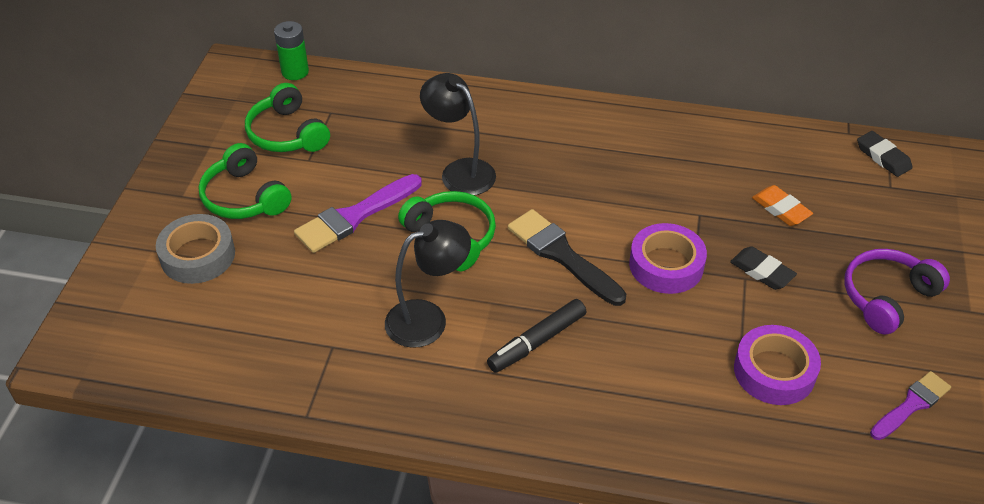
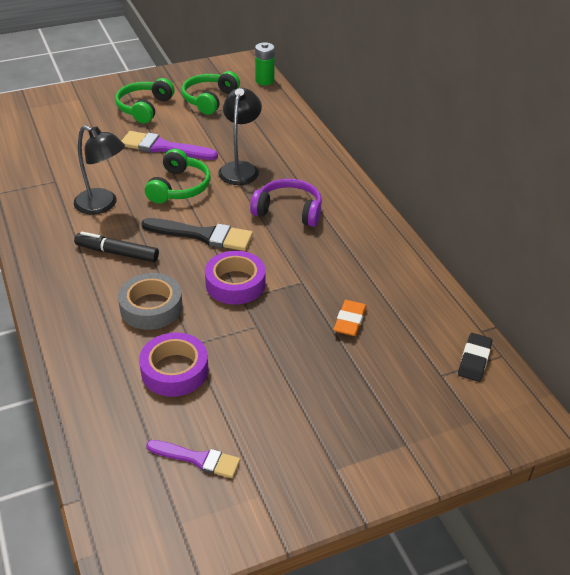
camera: 55 degrees right, 5 degrees down
(198, 255) = (87, 113): grey tape -> grey tape (151, 307)
(562, 255) = (203, 235): black brush -> black brush turned 90 degrees clockwise
(762, 271) = (272, 332): black eraser -> none
(887, 297) = (306, 410): purple headphones -> purple headphones (288, 211)

